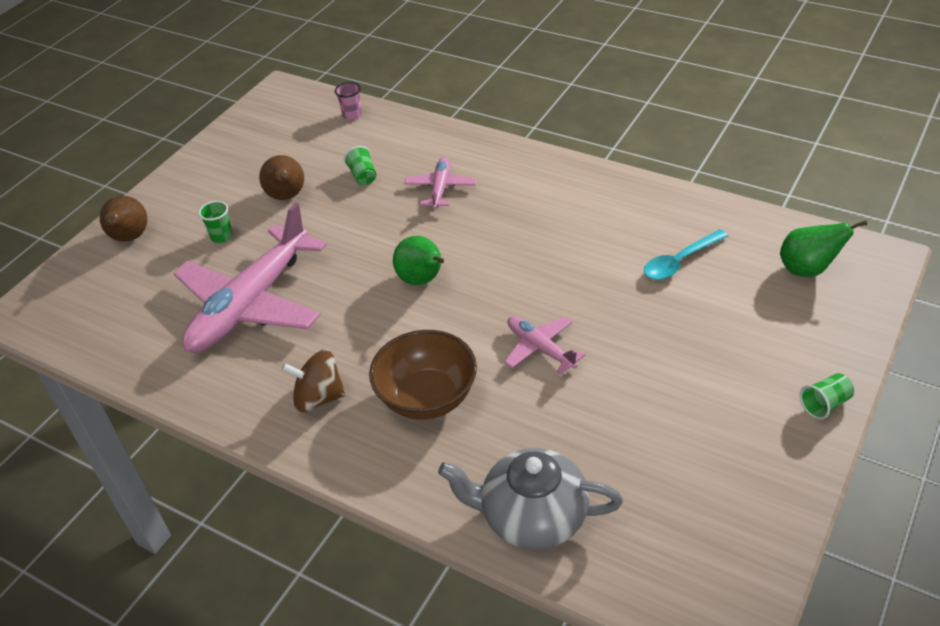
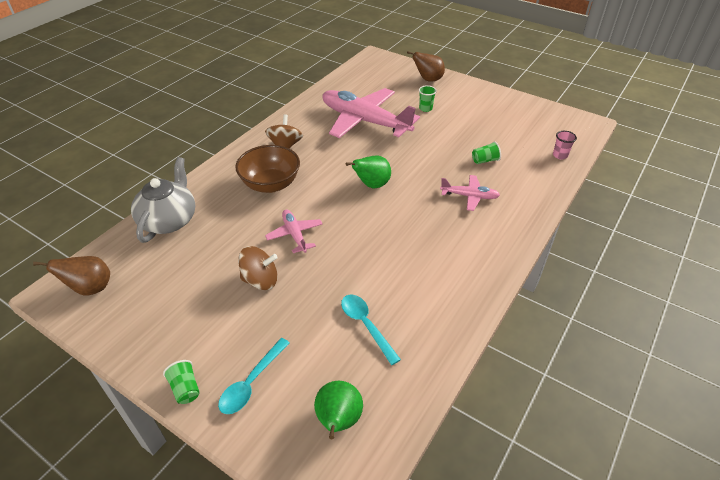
camera: 90 degrees right, 0 degrees up
(286, 197) = (462, 130): brown pear -> brown pear (90, 288)
(540, 348) = (295, 234): pink plane -> pink plane turned 75 degrees counterclockwise
(636, 369) = (260, 280): none -> brown spinning top
(793, 346) = (251, 383): none -> turquoise spoon

